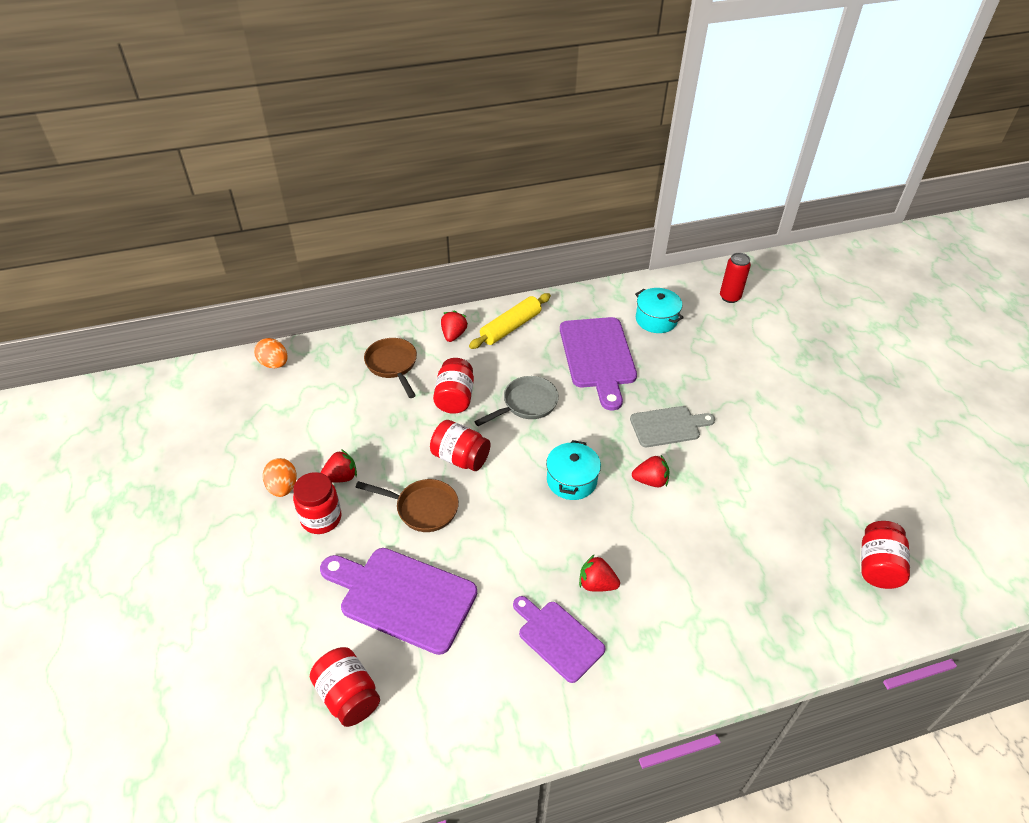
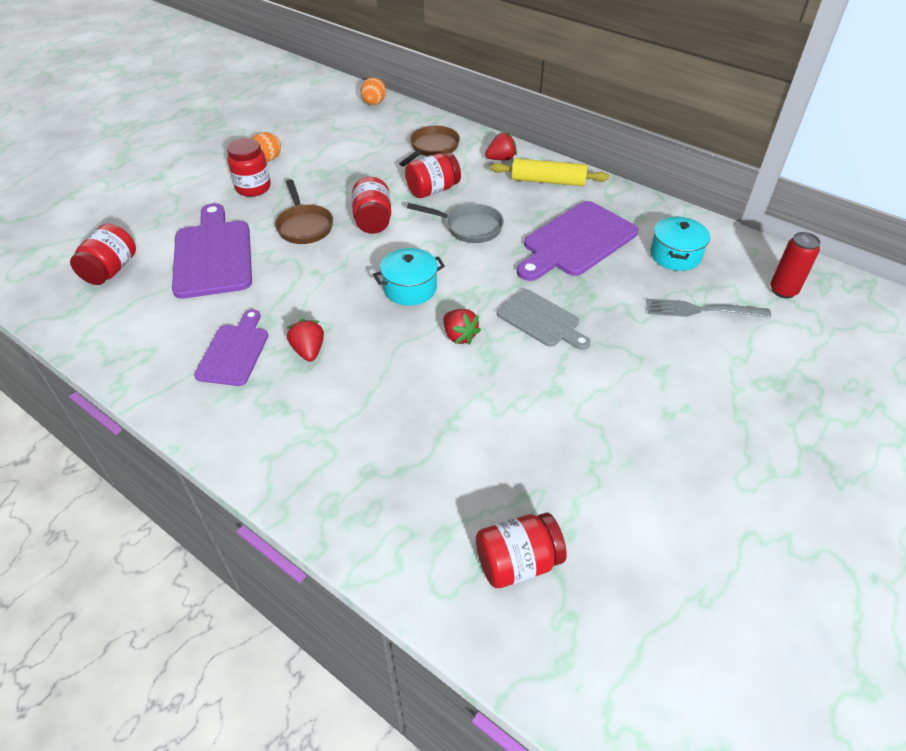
camera: 55 degrees right, 0 degrees up
(341, 477) = (298, 178): red strawberry -> none
(719, 344) = (701, 310): none -> grey fork

